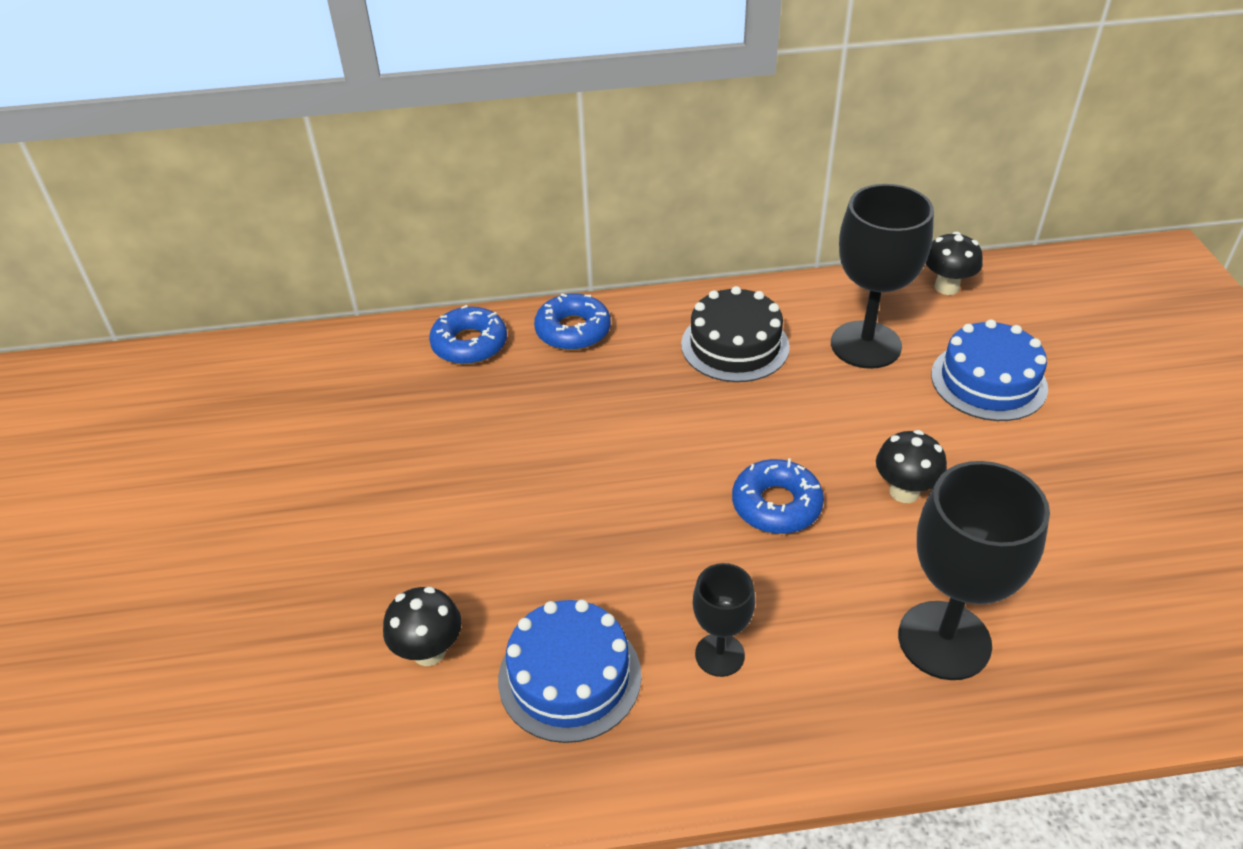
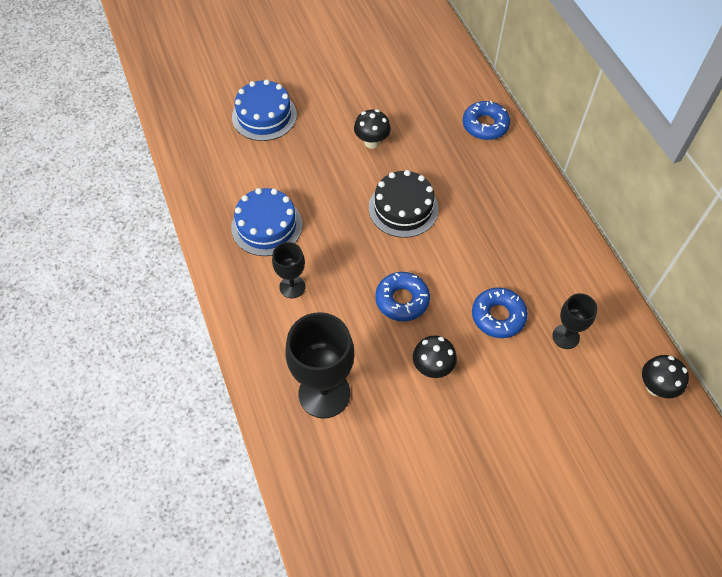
camera: 75 degrees right, 15 degrees up
(429, 651) = (269, 168): black mushroom -> black mushroom (372, 142)
(573, 330) = (516, 171): blue donut -> blue donut (498, 316)
(735, 345) = (535, 259): black cake -> black cake (403, 208)
(866, 345) = (565, 337): black goblet -> black goblet, size x0.54
(988, 381) = (555, 417): blue cake -> blue cake (264, 116)

